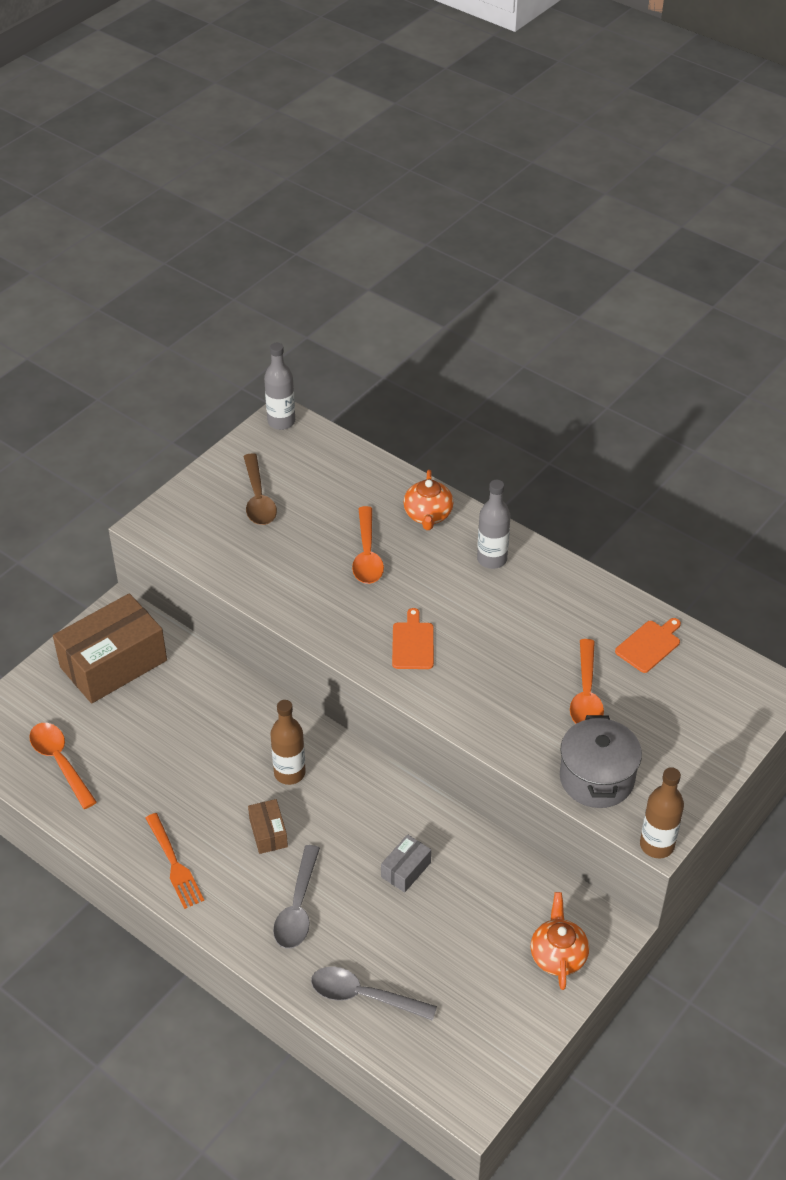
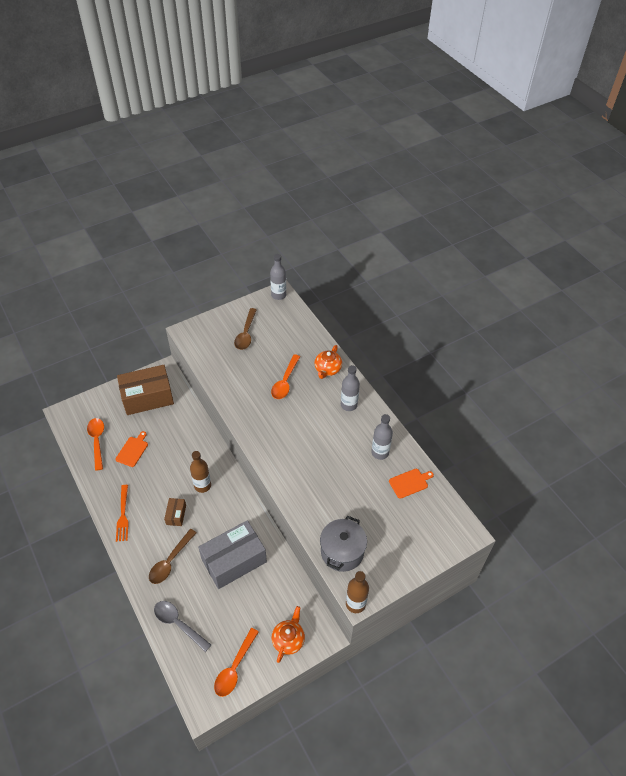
camera: 20 degrees right, 5 degrees up
(298, 907) = (170, 561): grey spoon -> brown spoon
(406, 870) = (234, 560): grey box -> grey box, size x2.24
(413, 643) = (283, 439): orange cutting board -> orange cutting board (133, 450)
(579, 615) = (380, 452): none -> grey bottle
(586, 694) = (361, 500): orange spoon -> orange spoon (235, 667)

